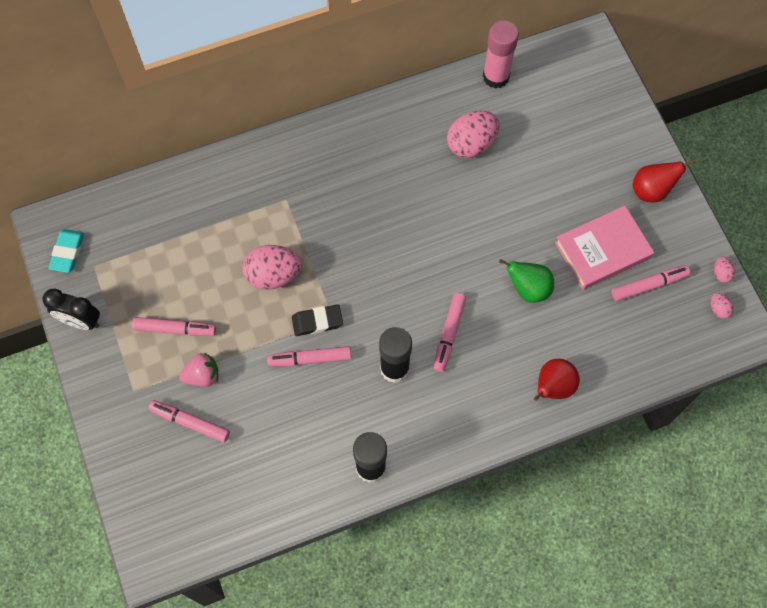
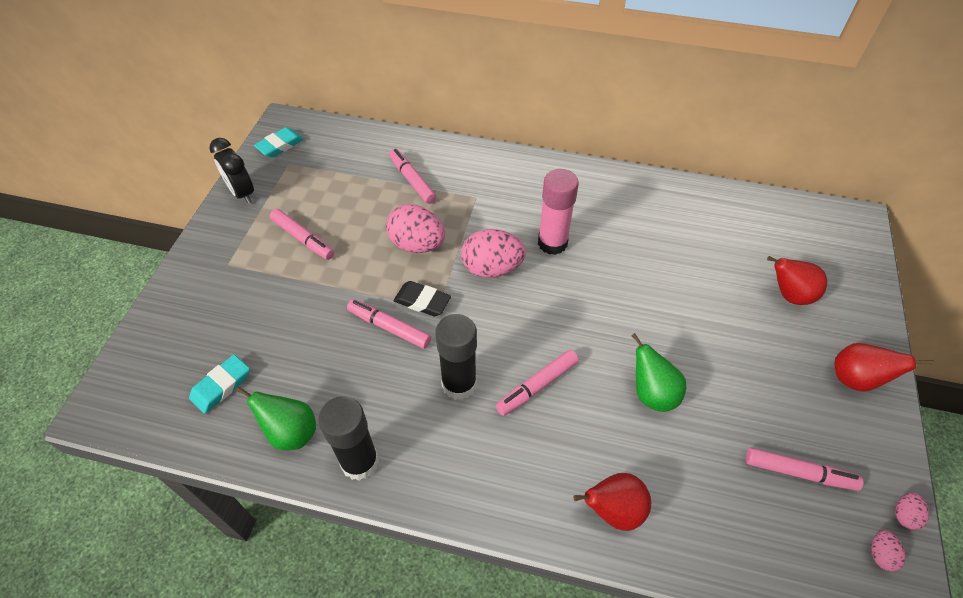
camera: 35 degrees right, 15 degrees down
(190, 422) = (245, 315): pink marker -> pink marker (412, 180)
(202, 375) = (290, 285): pink strawberry -> none
(225, 485) = (221, 386): none -> turquoise eraser
(306, 481) = (291, 432): none -> green pear
(471, 144) = (678, 240): pink egg -> pink egg (492, 268)
(496, 77) = (739, 202): pink glue stick -> pink glue stick (552, 243)
(576, 145) = (789, 295): none -> red pear
(602, 250) = (761, 405): pink book -> none

